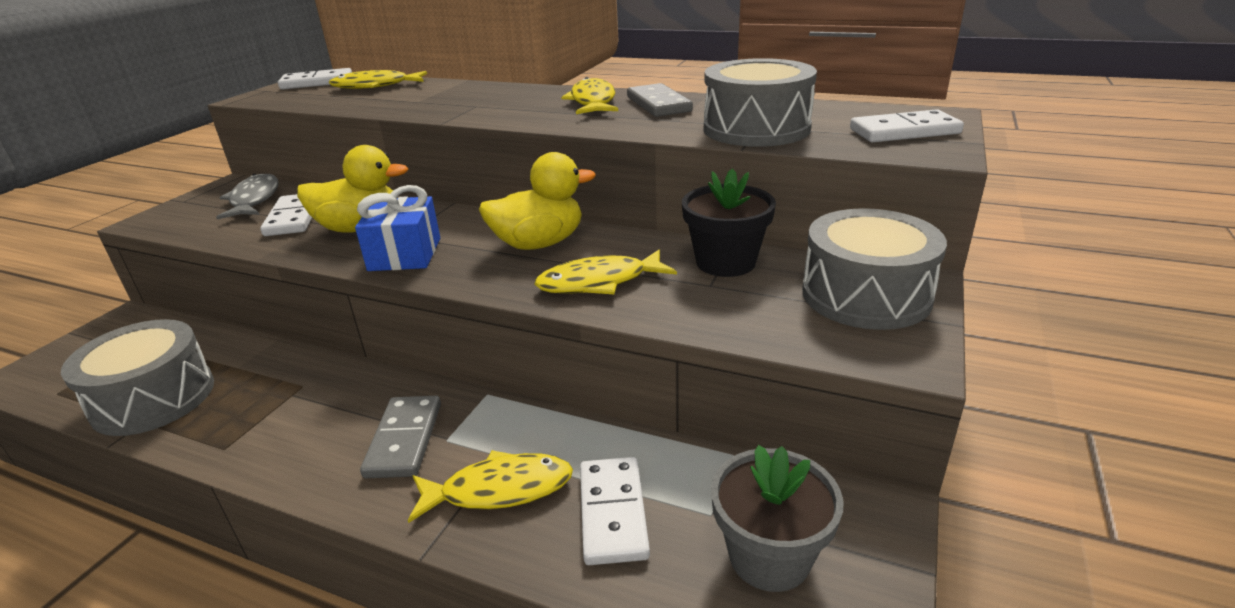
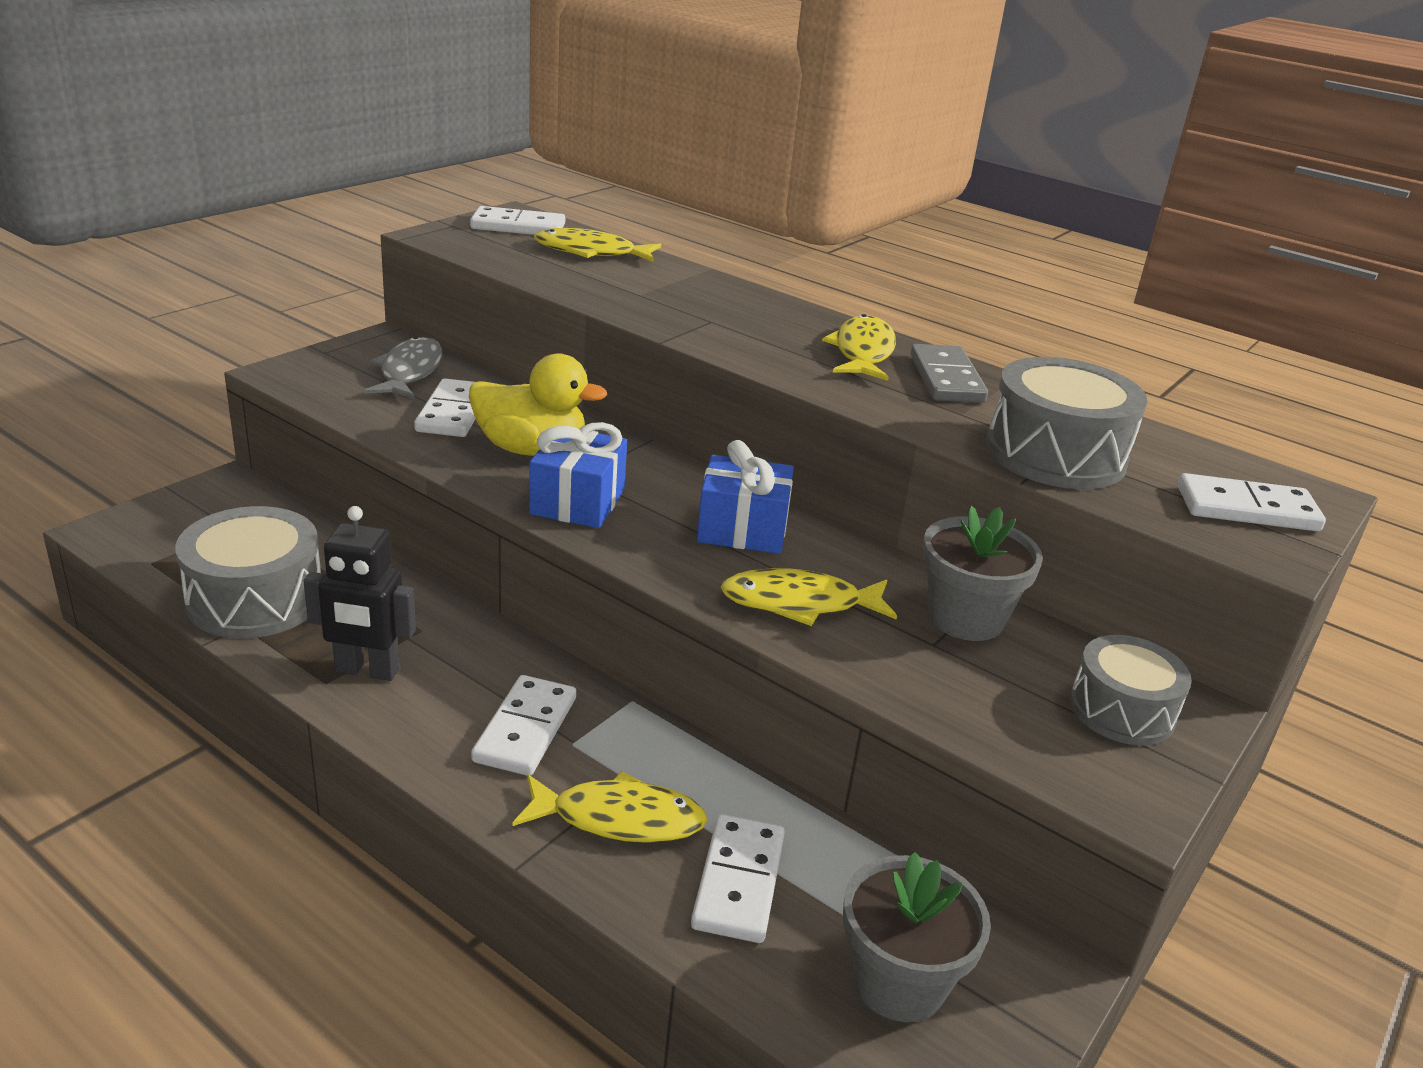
camera: 10 degrees right, 0 degrees up
(259, 429) = (367, 671): none -> black robot
(404, 439) = (525, 729): grey domino -> white domino
(539, 243) = (742, 529): yellow duck -> blue gift
(725, 262) = (965, 618): black flower pot -> grey flower pot
(866, 295) = (1121, 710): grey drum -> grey drum, size x0.65

